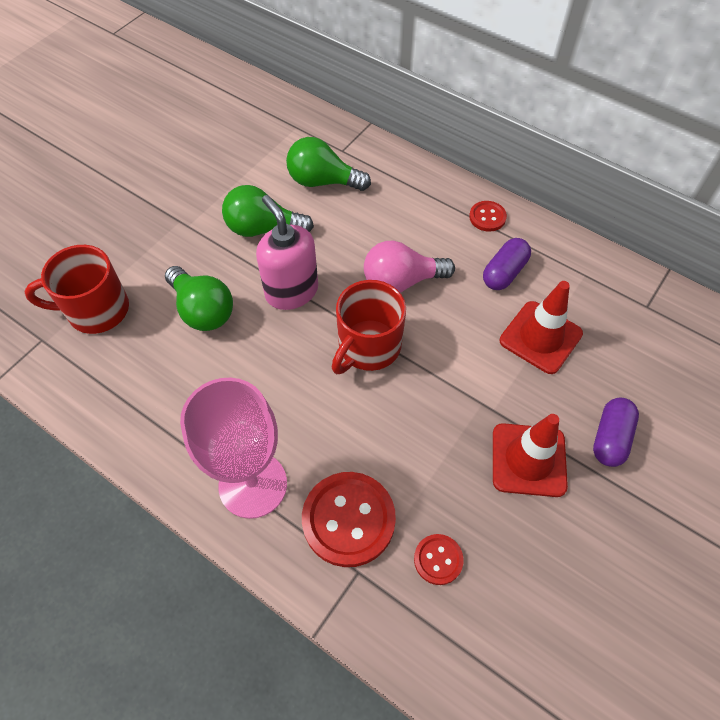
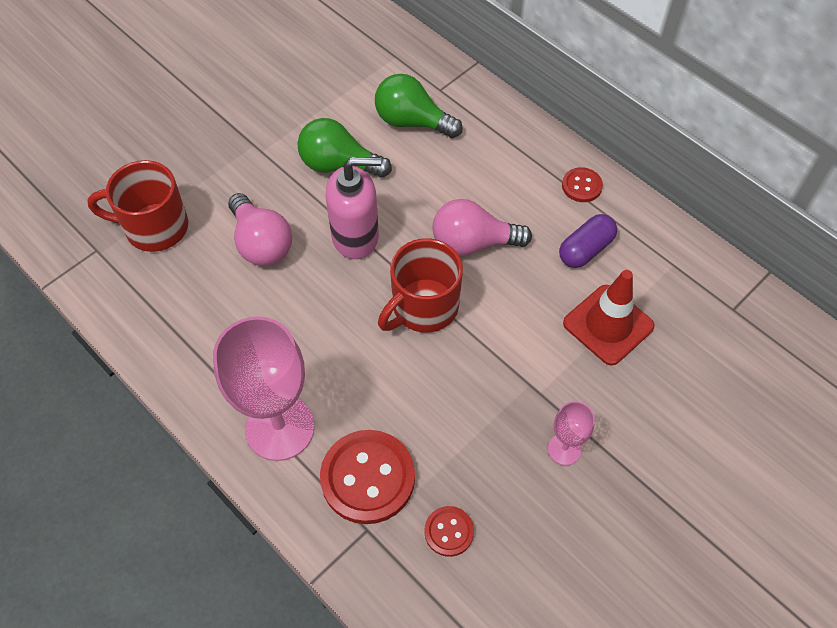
camera: 10 degrees right, 0 degrees up
(202, 310) = (261, 243): green light bulb -> pink light bulb
(291, 291) = (356, 237): pink soap dispenser -> pink soap dispenser turned 105 degrees clockwise
(528, 460) = (564, 449): red traffic cone -> pink goblet
(610, 438) = (656, 441): purple capsule -> none

